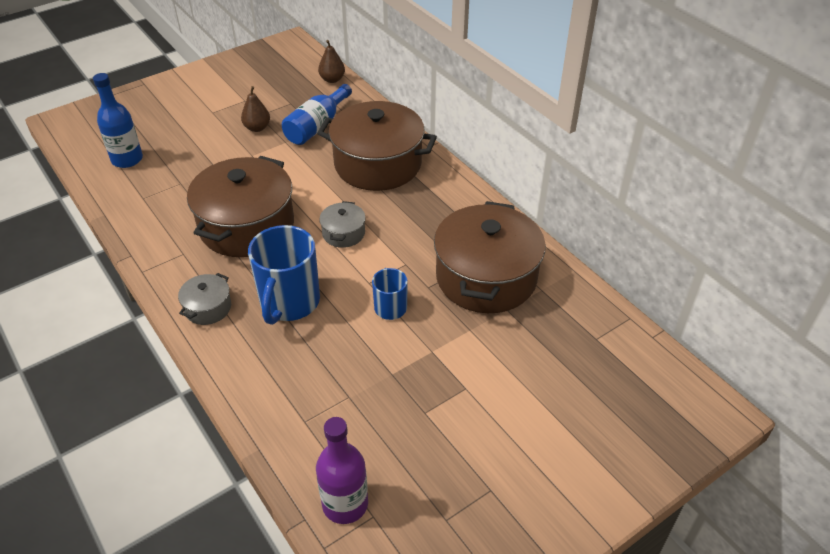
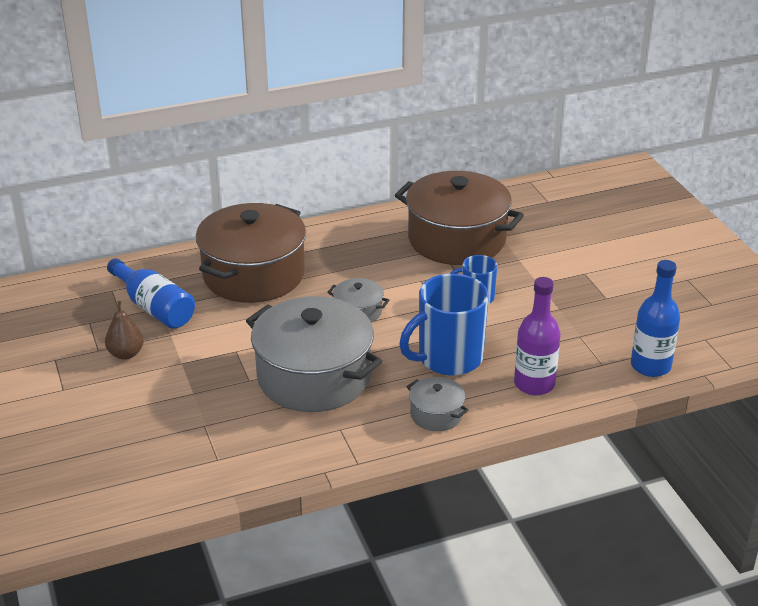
camera: 75 degrees left, 10 degrees down
(127, 159) = (123, 472): blue bottle -> blue bottle (650, 366)
(247, 226) = (314, 377): brown pot -> grey pot
(289, 302) = (448, 358): blue mug -> blue mug turned 120 degrees clockwise
(332, 79) = (61, 285): brown pear -> none
(345, 504) = (692, 352): purple bottle -> purple bottle (534, 384)

